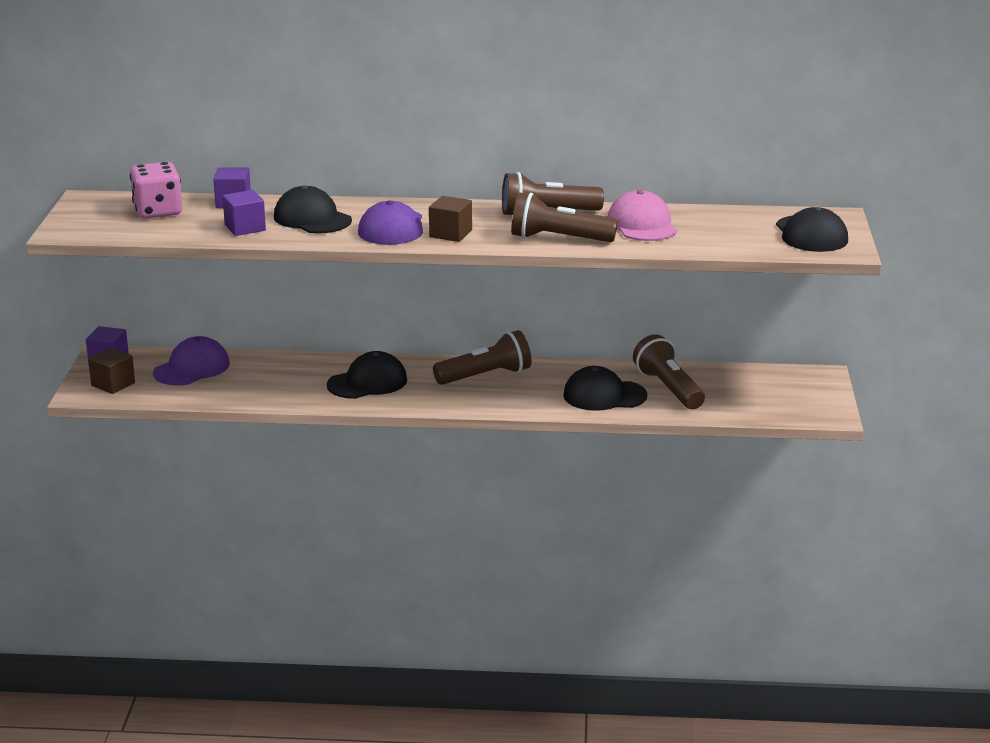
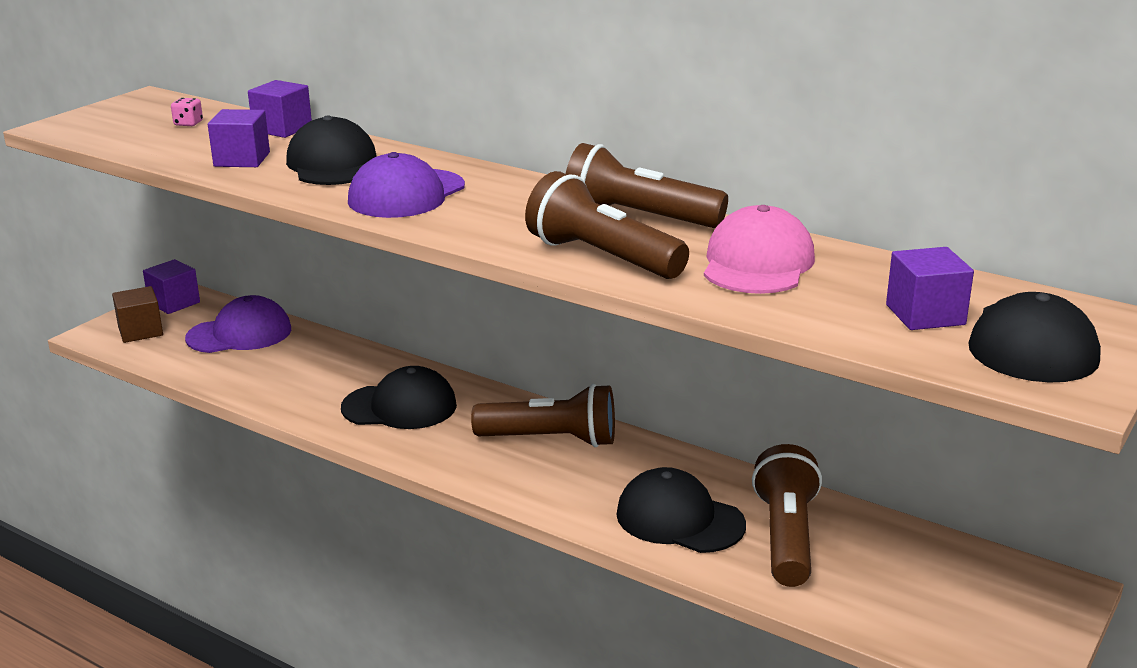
camera: 30 degrees right, 0 degrees up
(158, 211) = (188, 123): pink dice -> pink dice, size x0.40
(450, 234) = (467, 218): brown cube -> none
(751, 232) = (925, 315): none -> purple cube

